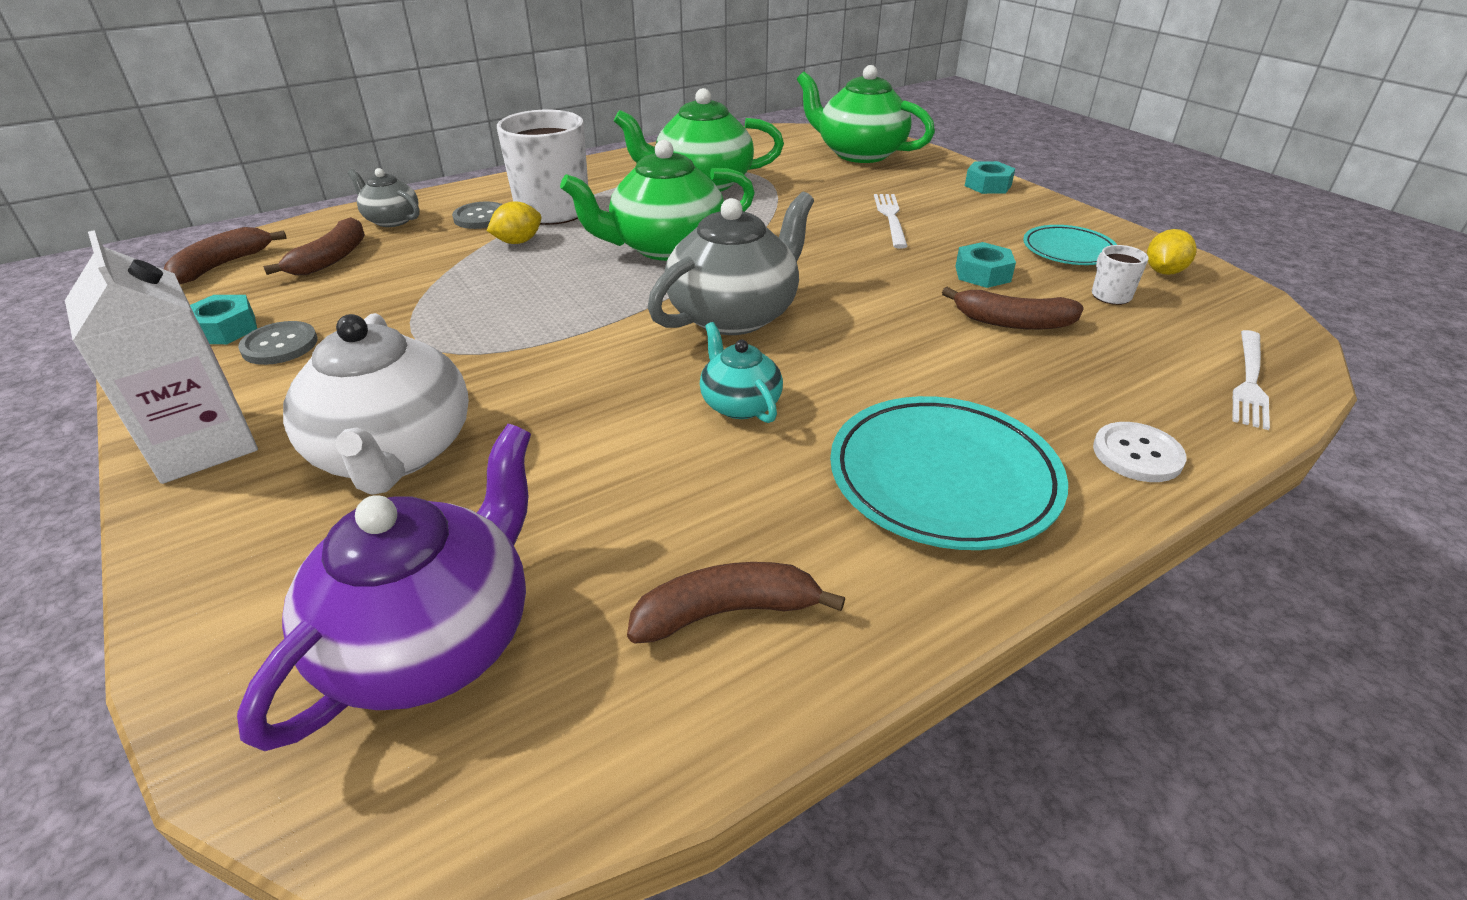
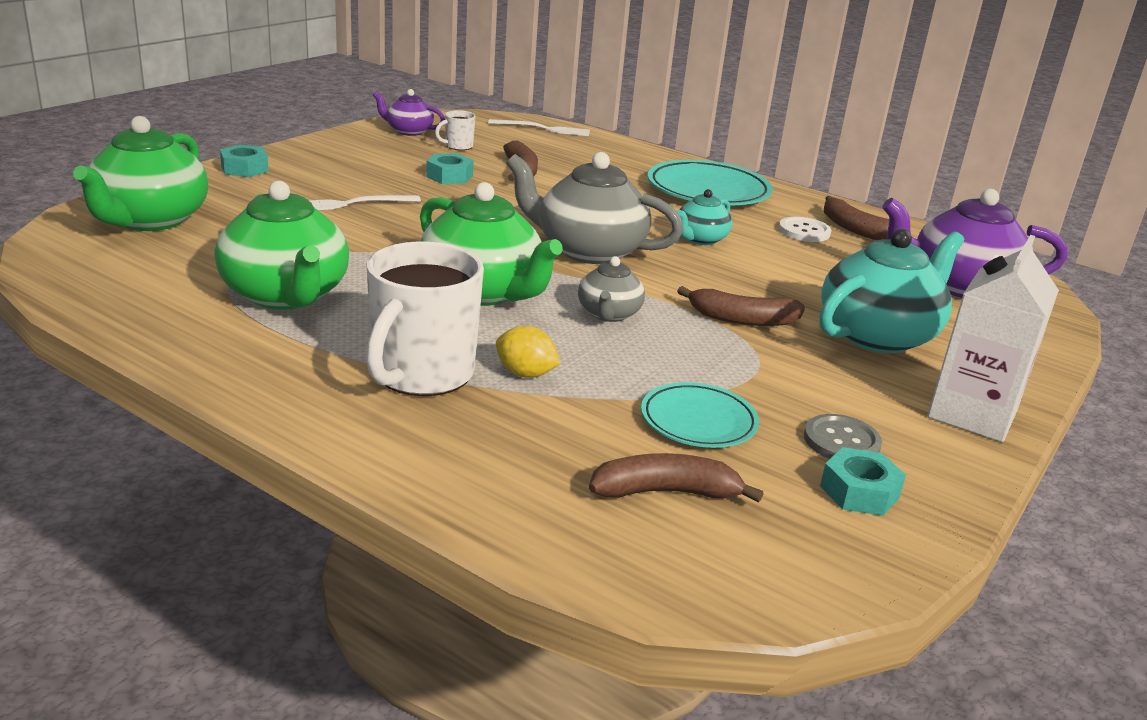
camera: 115 degrees left, 10 degrees down
(222, 265) = (760, 582): brown banana -> brown banana (742, 319)
(391, 220) = (525, 490): grey teapot -> grey teapot (609, 314)
(394, 453) = (878, 335): white teapot -> turquoise teapot
(481, 217) = (472, 419): grey button -> none
(1068, 250) = (387, 151): turquoise plate -> turquoise plate (698, 421)
(1137, 454) = (640, 154): white button -> white button (804, 231)
(1163, 272) = (408, 131): yellow lemon -> purple teapot

